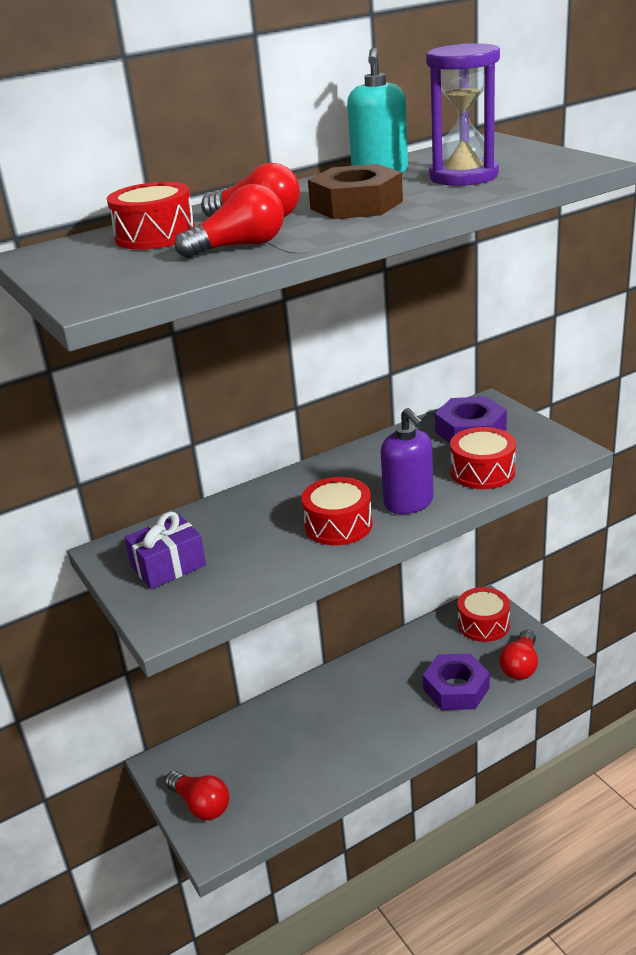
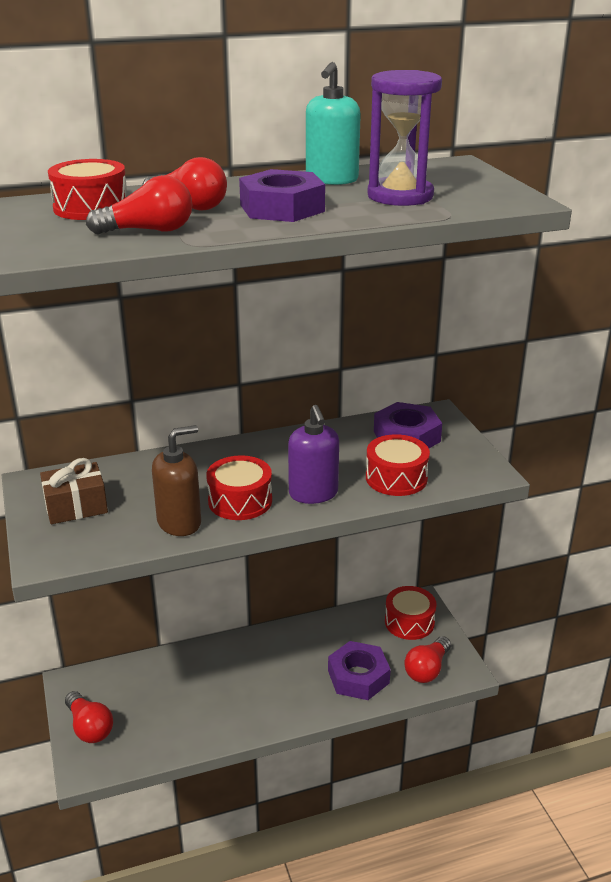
camera: 10 degrees right, 0 degrees up
(168, 566) = (76, 506): purple gift -> brown gift
(287, 559) = (179, 522): none -> brown soap dispenser
(356, 205) = (282, 208): brown nut -> purple nut

